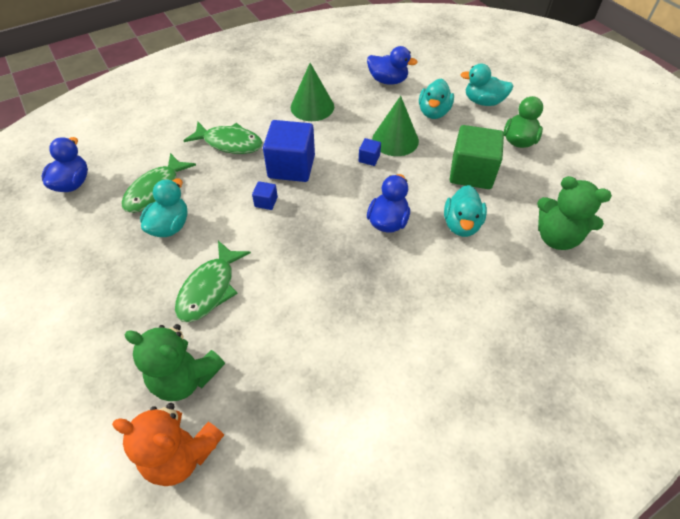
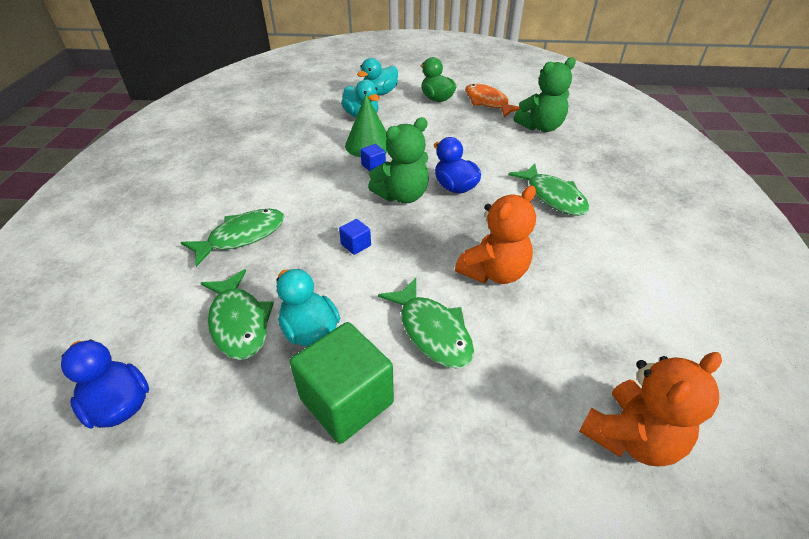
camera: 55 degrees left, 10 degrees down
(185, 377) = (535, 397): green teddy bear -> green teddy bear (402, 196)
(291, 166) = (329, 210): blue cube -> none
(298, 297) = (494, 272): none -> orange teddy bear
(312, 107) = (267, 167): green cone -> none
(388, 81) = (294, 118): blue duck -> none
(438, 295) = (553, 197): none -> green fish
(461, 224) = (492, 156): turquoise duck -> none
(471, 173) = (445, 130): green cube -> green cube (347, 400)
(556, 178) = (488, 103): none -> orange fish

